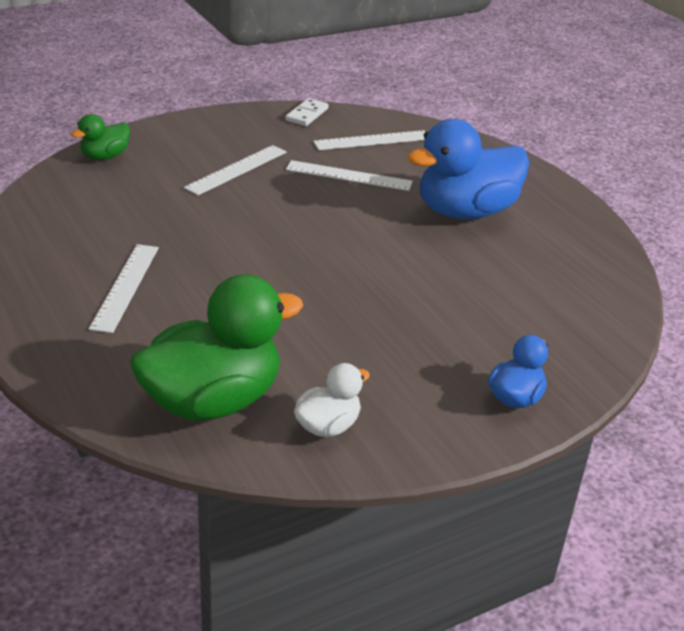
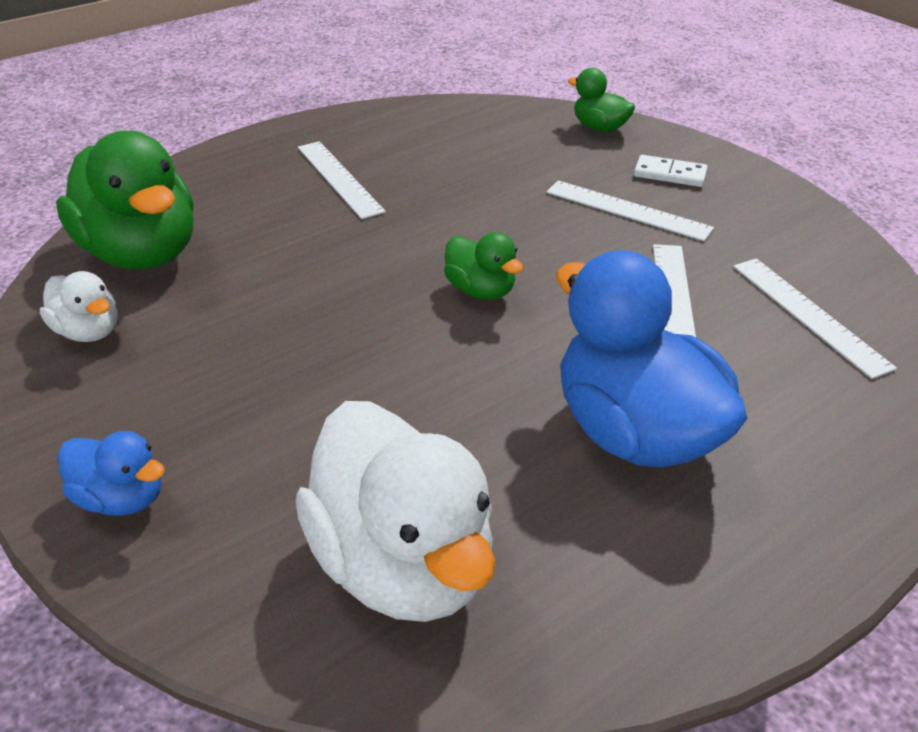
camera: 85 degrees right, 5 degrees up
(125, 286) = (339, 178): white ruler -> white ruler turned 60 degrees clockwise
(307, 115) = (838, 246): white domino -> white domino (670, 174)
(319, 240) = (481, 290): none -> green duck
(560, 295) = (403, 562): none -> white duck

